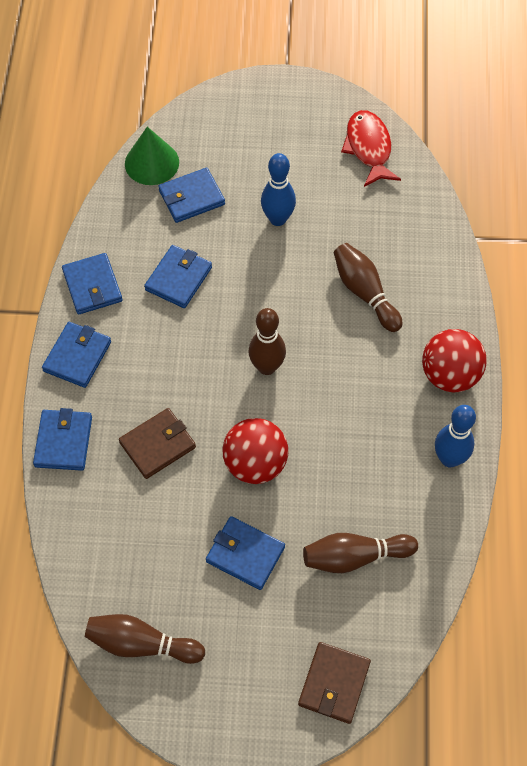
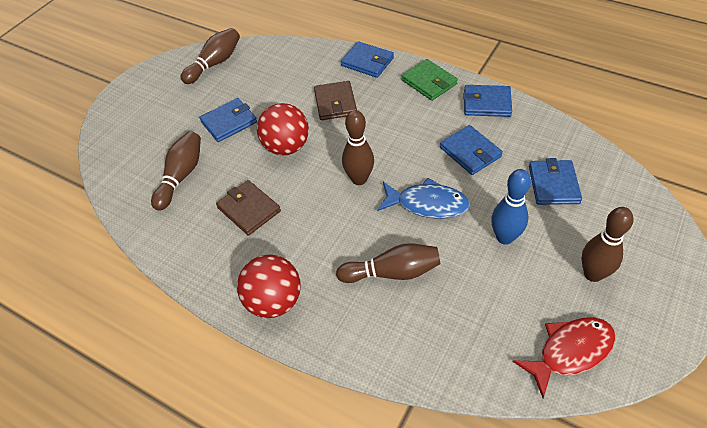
camera: 120 degrees right, 10 degrees down
(77, 356) = (429, 82): blue wallet -> green wallet
(152, 163) = (604, 169): green cone -> none
(269, 293) = (427, 204): none -> blue fish
(284, 148) = (592, 274): none -> brown bowling pin
(334, 683) = (117, 136): brown wallet -> brown wallet (249, 209)
(368, 148) = (570, 352): red fish -> red fish turned 45 degrees counterclockwise
(449, 459) = (204, 265): blue bowling pin -> none

